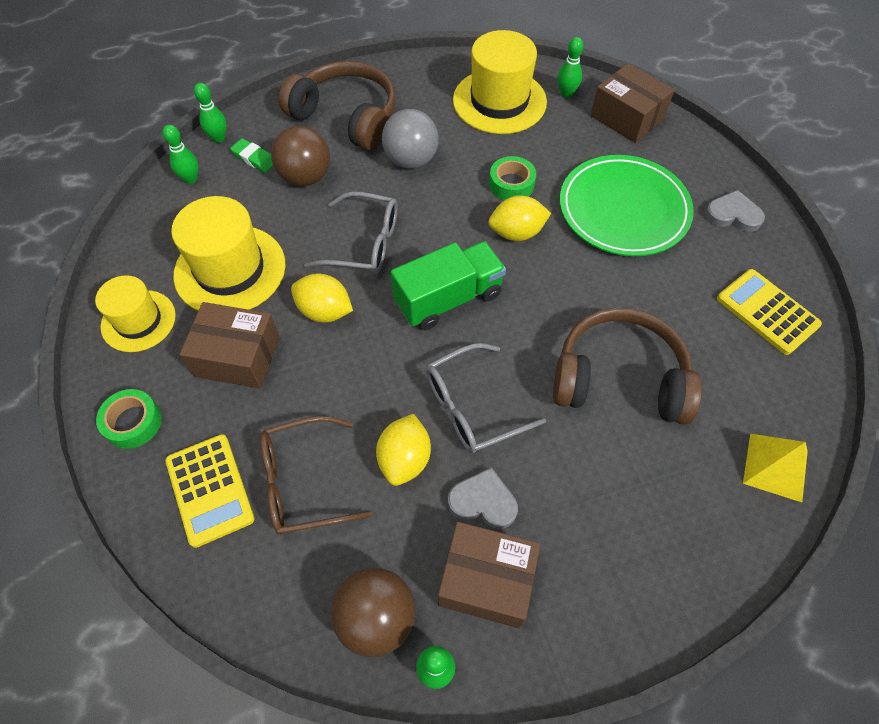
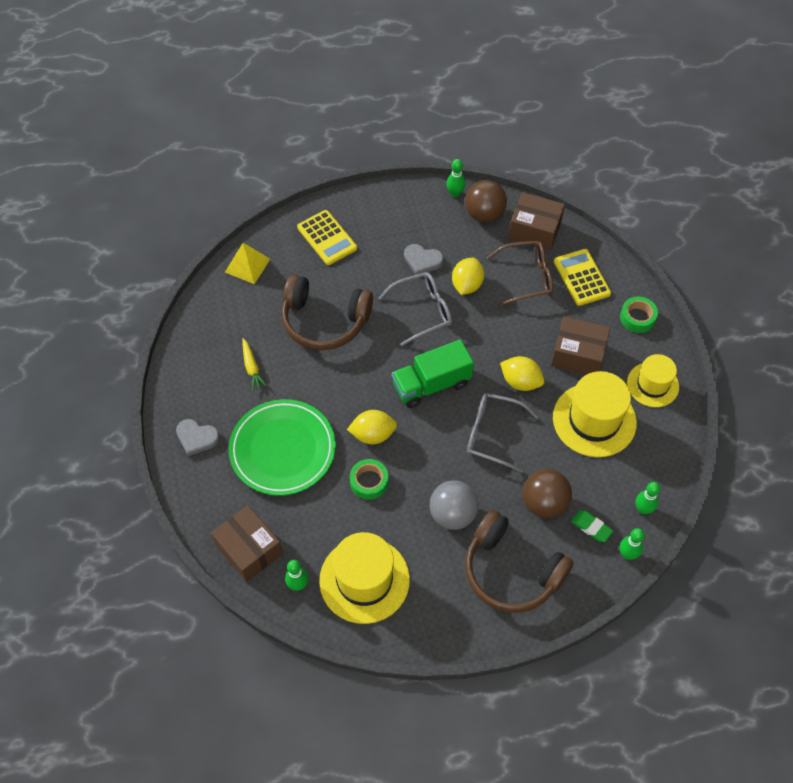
camera: 175 degrees left, 0 degrees up
(486, 580) = (425, 225): brown box -> brown box (534, 230)
(700, 303) = (252, 367): none -> yellow carrot
(767, 312) = (207, 357): yellow calculator -> yellow calculator (327, 238)

